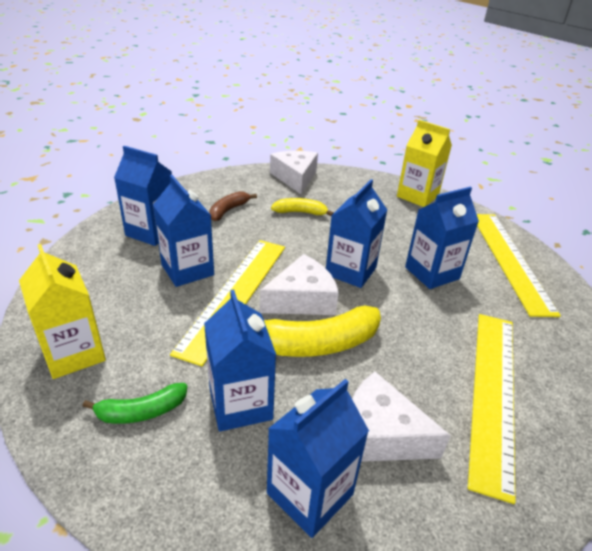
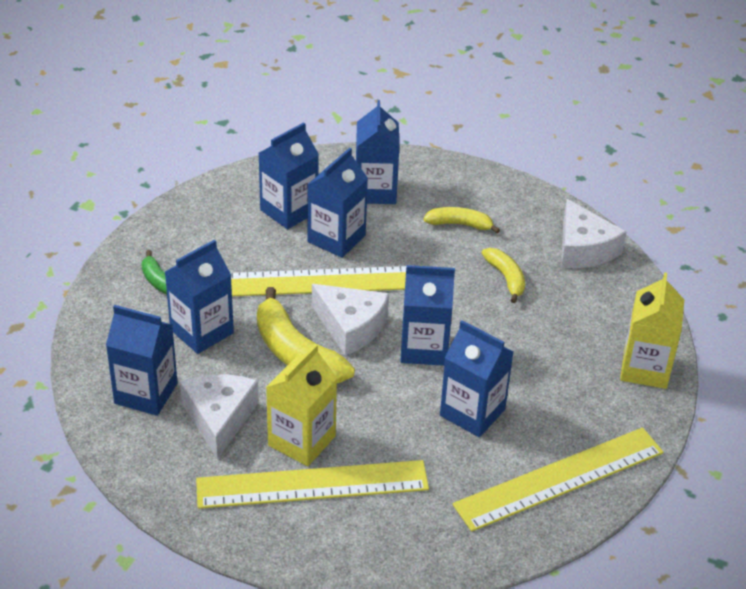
camera: 65 degrees right, 5 degrees up
(74, 353) = (194, 225): yellow carton -> yellow carton (301, 441)
(124, 283) = (289, 211): none -> blue carton
(228, 210) = (459, 224): brown banana -> yellow banana
(295, 178) = (583, 249): white cheese -> white cheese turned 105 degrees clockwise

